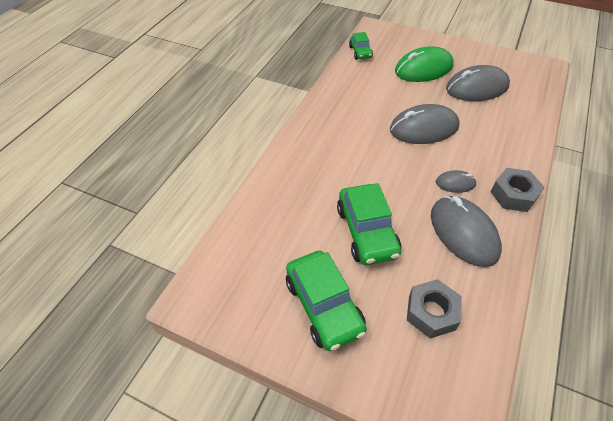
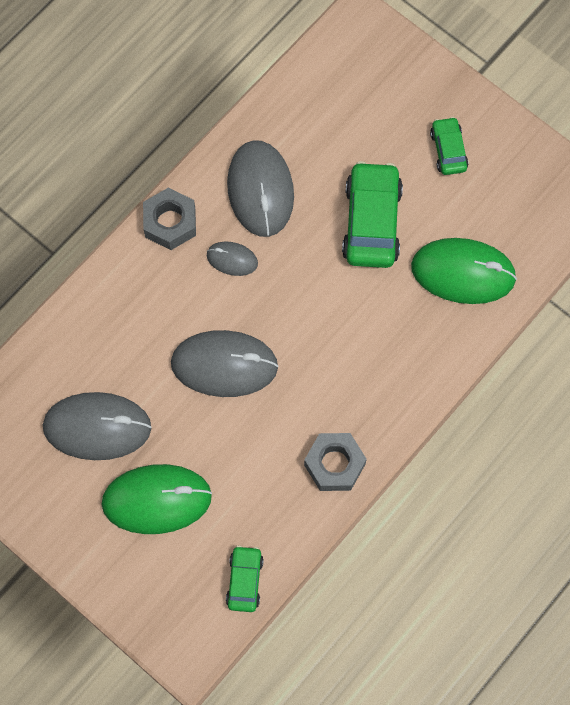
camera: 165 degrees left, 20 degrees up
(284, 214) = (463, 272): none -> green mouse
(324, 306) = (448, 150): green car -> green car, size x0.55
(431, 312) = (341, 115): grey nut -> grey nut (334, 464)

